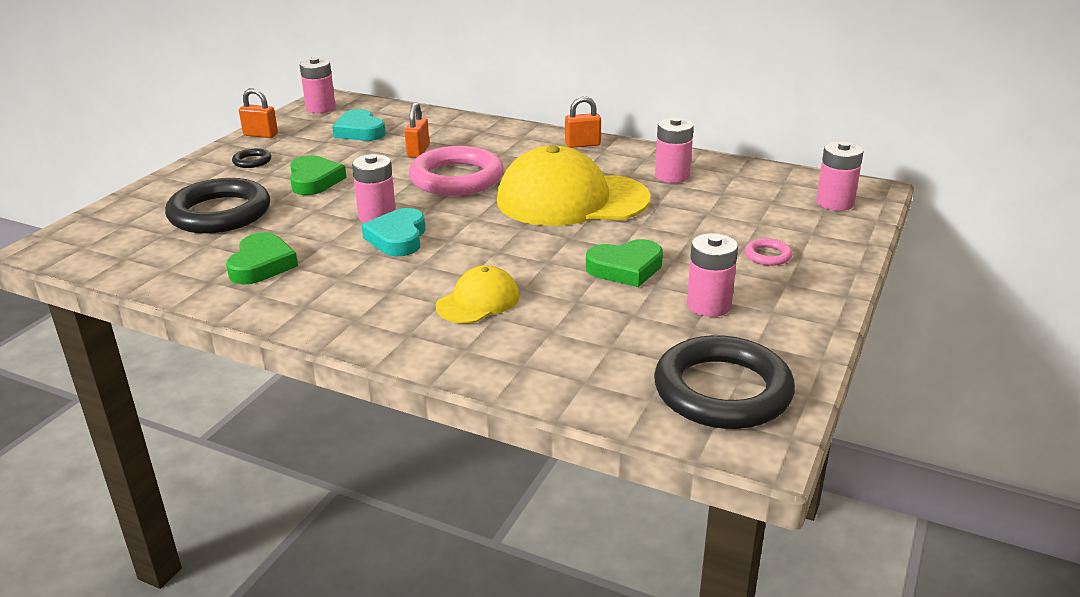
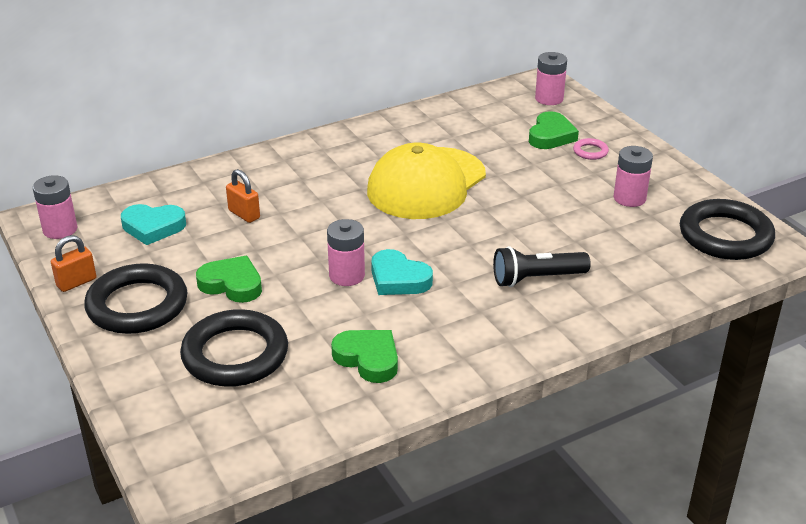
camera: 55 degrees left, 5 degrees up
(252, 161) = (137, 305): black ring -> black ring, size x2.36
(456, 178) = (323, 216): pink ring -> none
(478, 301) = (536, 279): yellow cap -> black flashlight
(582, 145) = (337, 141): orange padlock -> none
(625, 268) = (552, 206): green heart -> green heart (551, 136)
(672, 176) = (438, 131): pink battery -> none

